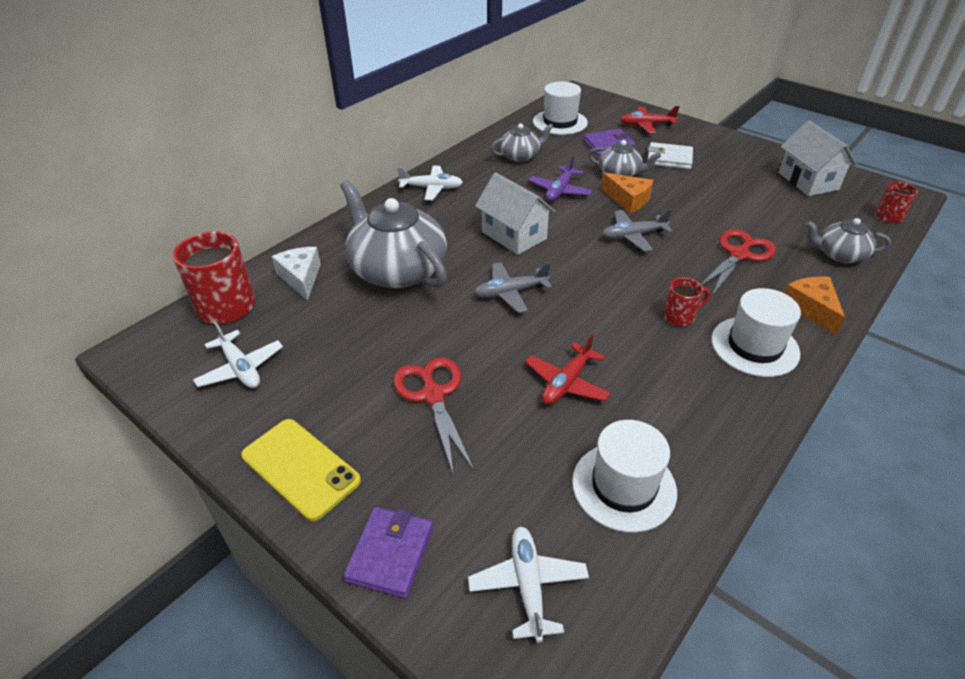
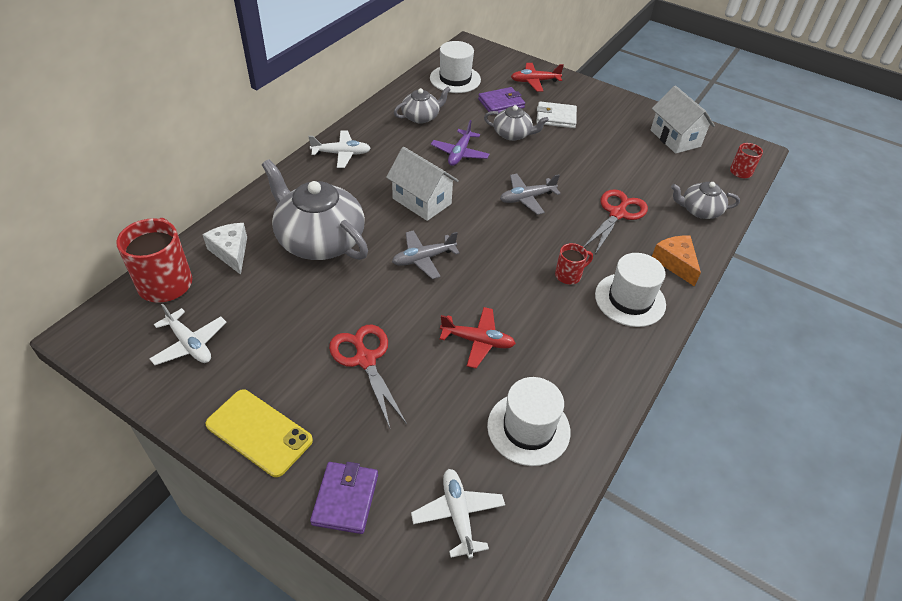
camera: 10 degrees left, 5 degrees up
(567, 382) = (477, 341): red plane -> red plane turned 105 degrees counterclockwise
(628, 200) = (521, 161): orange cheese -> none

